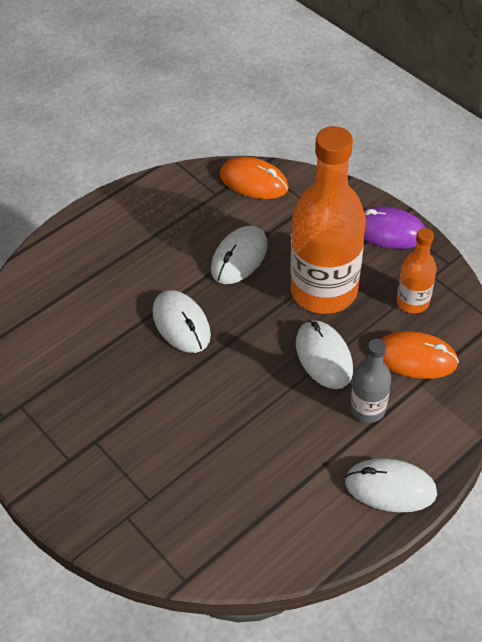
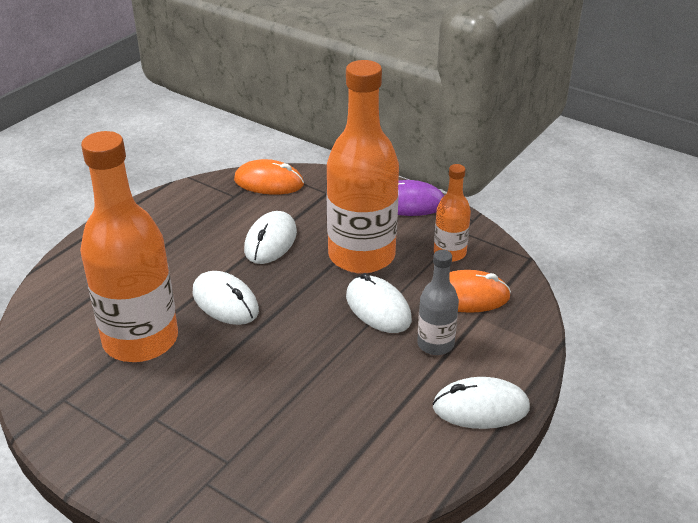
camera: 15 degrees left, 15 degrees down
(97, 354) = (140, 340): none -> orange bottle

